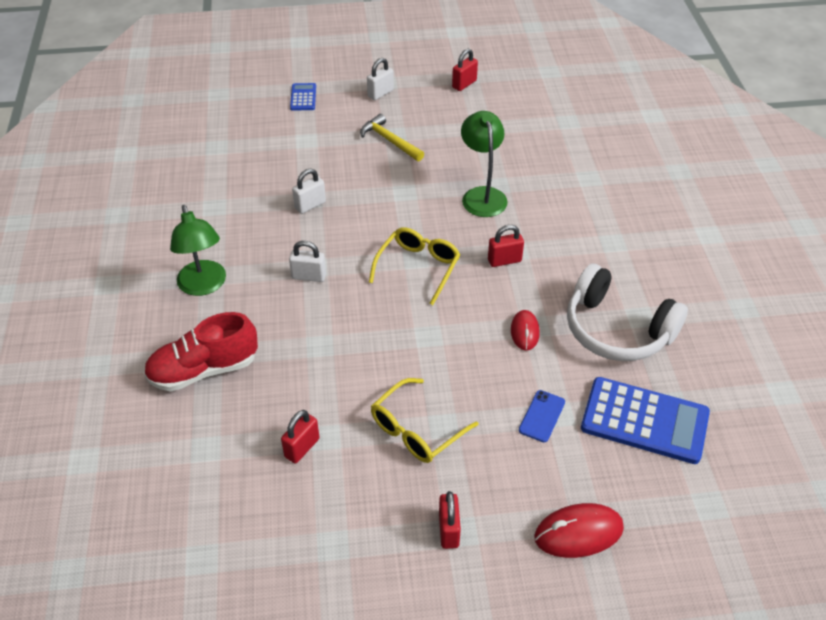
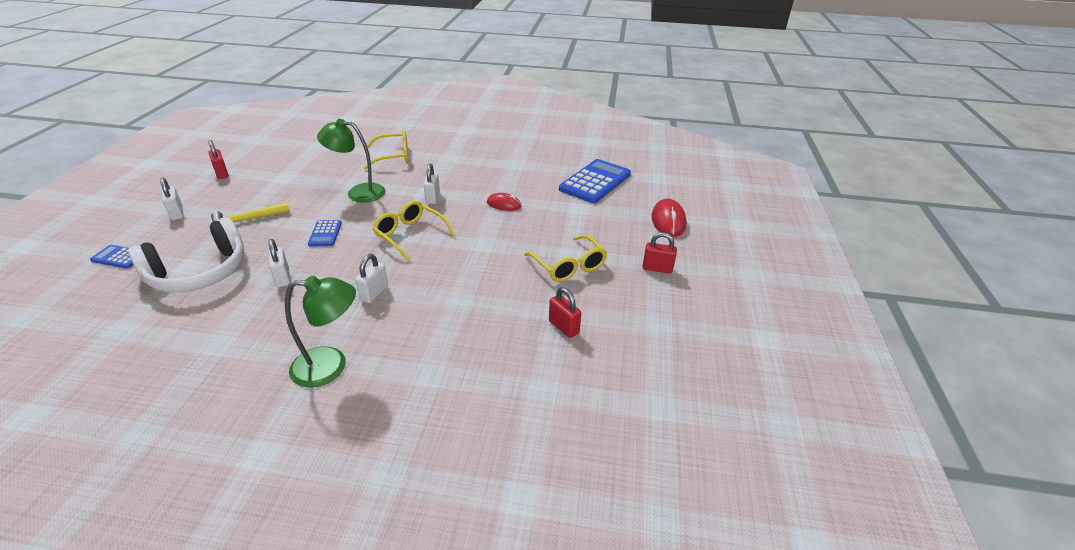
camera: 75 degrees left, 10 degrees down
(204, 370) = (445, 380): red shoe -> none
(391, 203) = (325, 234): none -> blue calculator
(504, 260) = (433, 198): red padlock -> white padlock
(542, 416) = (577, 214): blue phone -> none
(583, 192) = (394, 156): none -> yellow glasses
(617, 330) = (522, 173): white headphones -> white headphones (199, 273)

